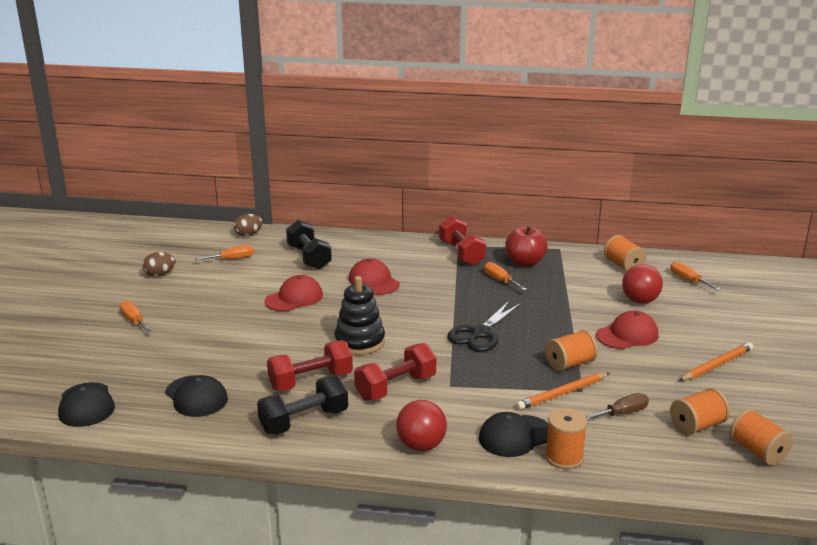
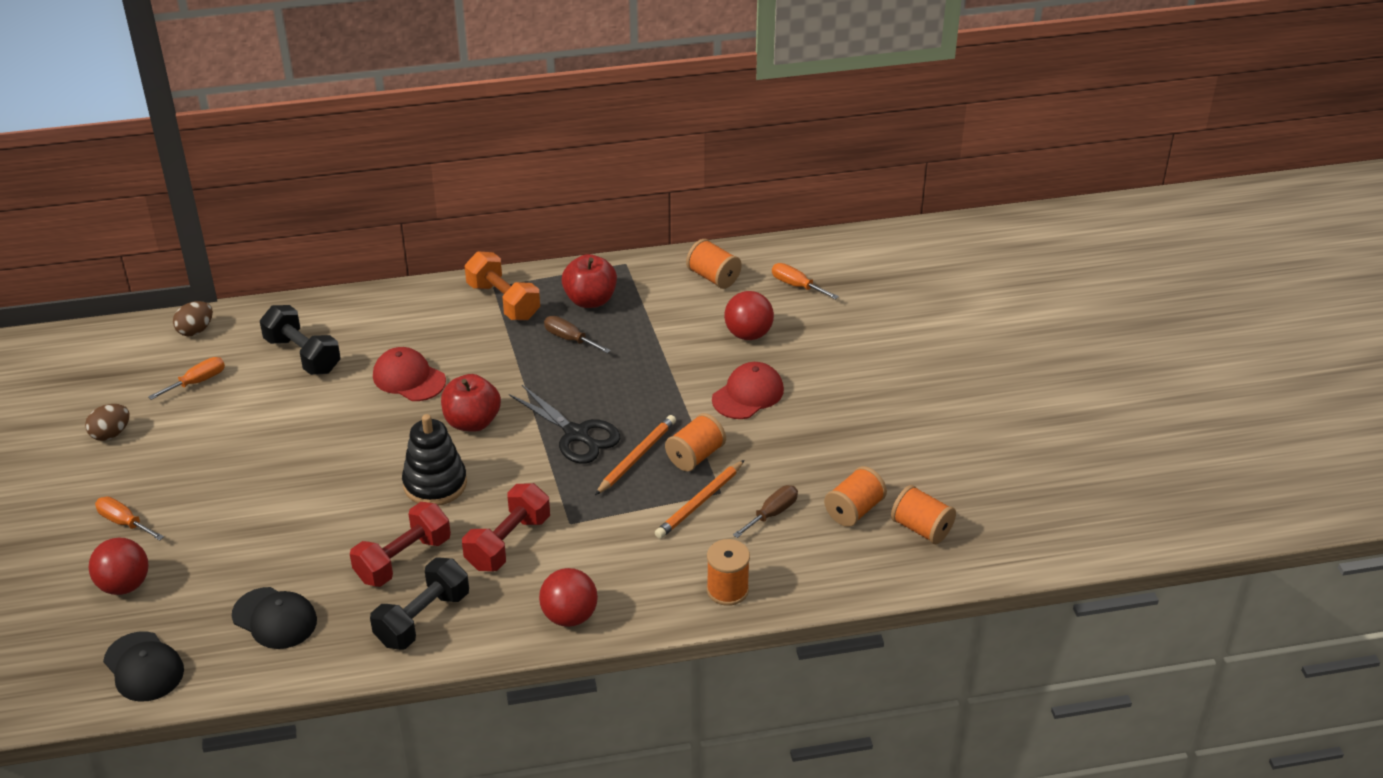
camera: 20 degrees left, 15 degrees up
(109, 355) = (124, 585): none -> red ball
(294, 298) = (318, 432): red cap -> none
(406, 312) = (472, 422): none -> red apple
(461, 253) = (503, 301): red dumbbell -> orange dumbbell
(480, 333) = (576, 434): black scissors -> black scissors turned 60 degrees counterclockwise
(500, 280) = (569, 339): orange screwdriver -> brown screwdriver
(515, 436) = (667, 576): black cap -> none
(716, 365) = (857, 416): orange pencil -> orange pencil (636, 457)

